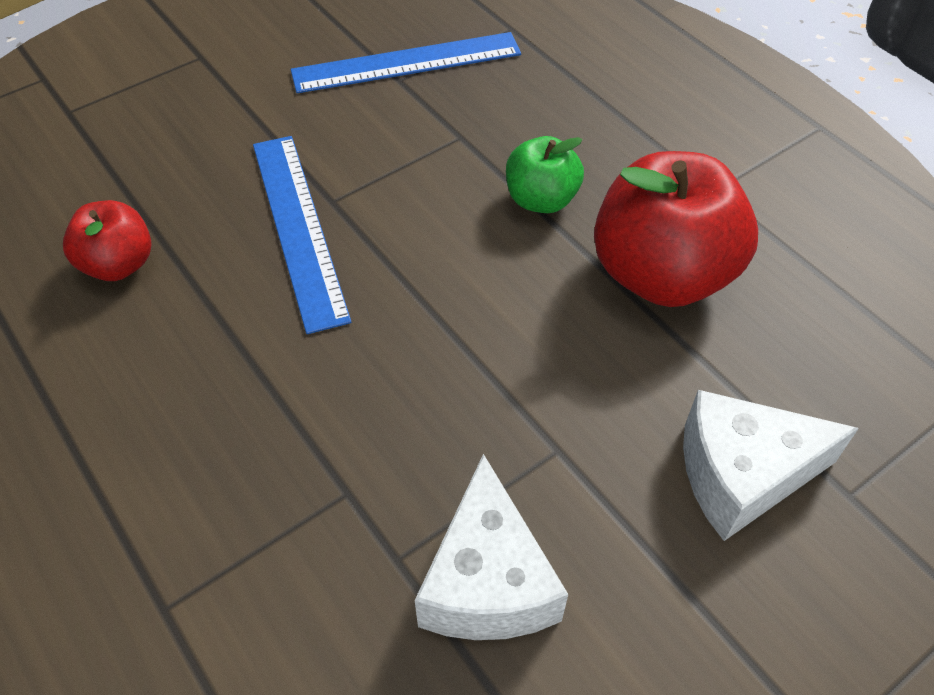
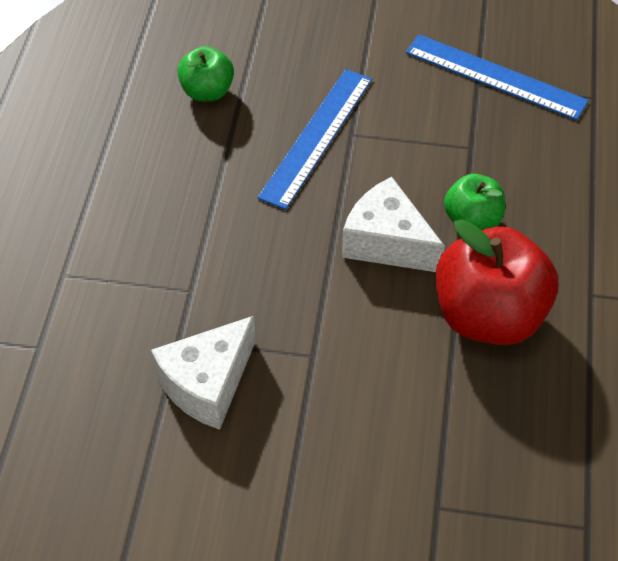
camera: 45 degrees right, 0 degrees up
(119, 264) = (207, 92): red apple -> green apple
(742, 475) = (392, 448): white cheese -> white cheese (387, 242)

